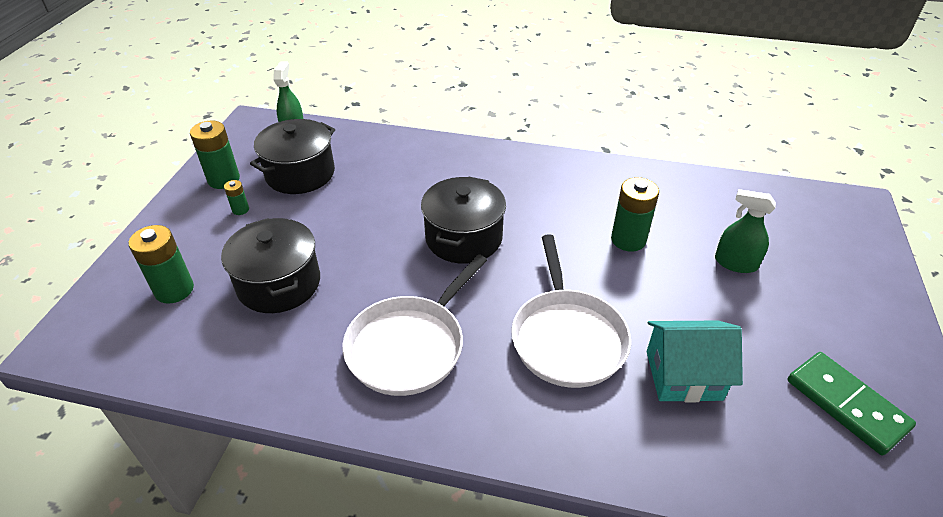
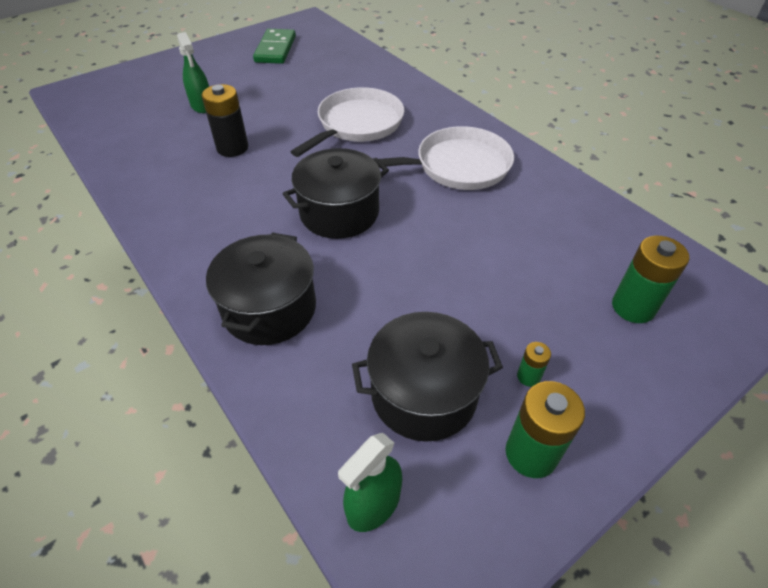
camera: 140 degrees left, 5 degrees up
(279, 283) = (527, 259): black pot -> black pot (269, 309)
(628, 240) = (232, 148): green battery -> black battery
(683, 375) = (324, 85): turquoise house -> none

